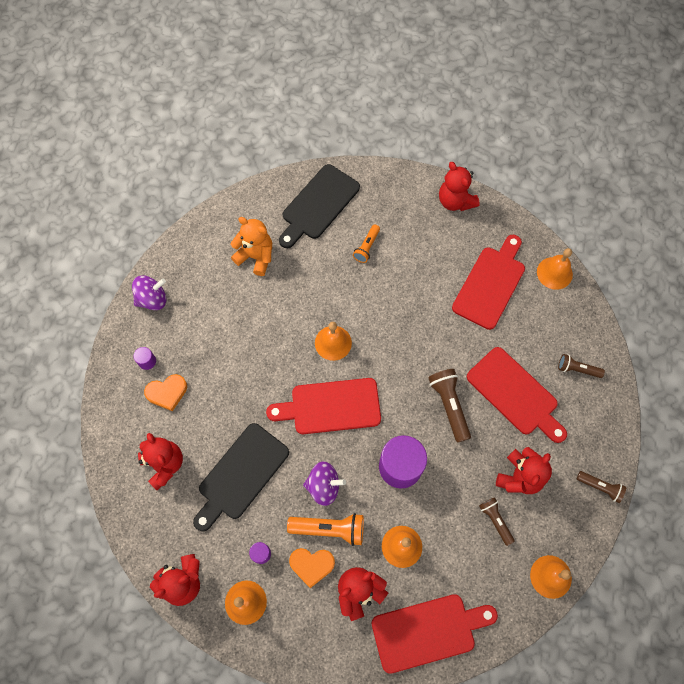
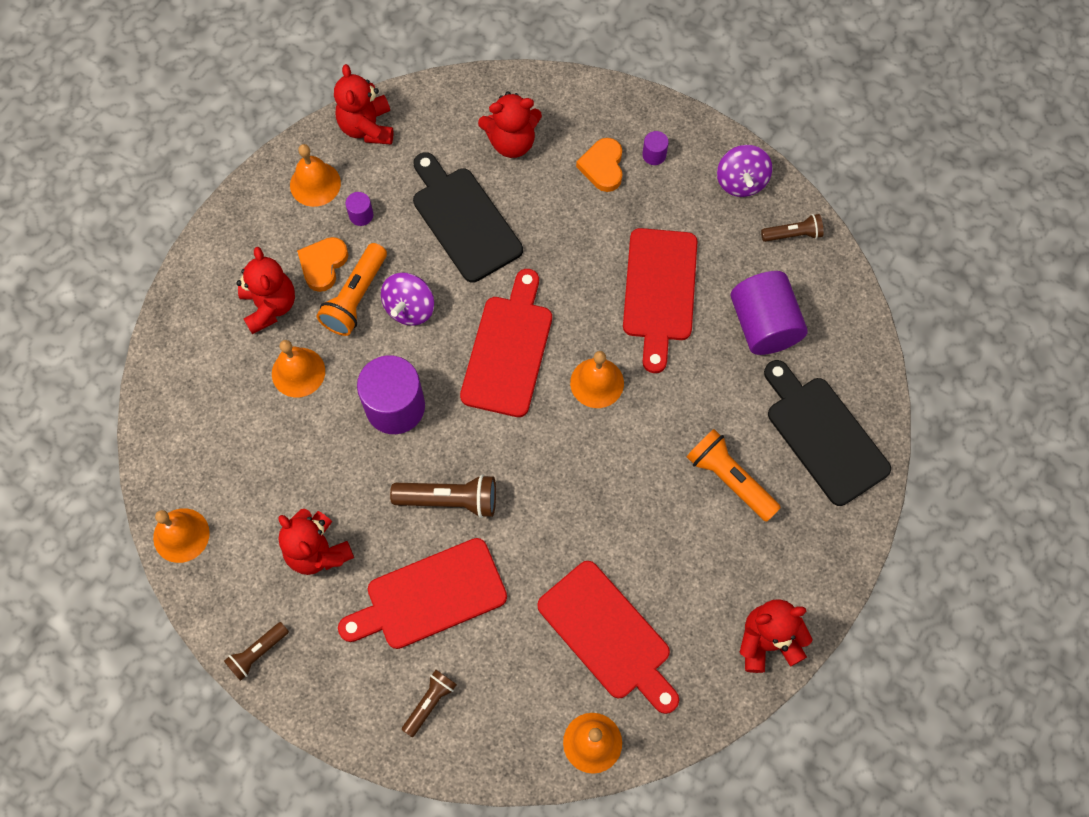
camera: 110 degrees right, 0 degrees up
(256, 257) = (763, 325): orange teddy bear -> purple cylinder
(367, 247) = (730, 479): orange flashlight -> orange flashlight, size x1.60
(428, 631) = (191, 365): red cutting board -> red cutting board (659, 291)
(495, 520) = (277, 496): brown flashlight -> brown flashlight (793, 234)

